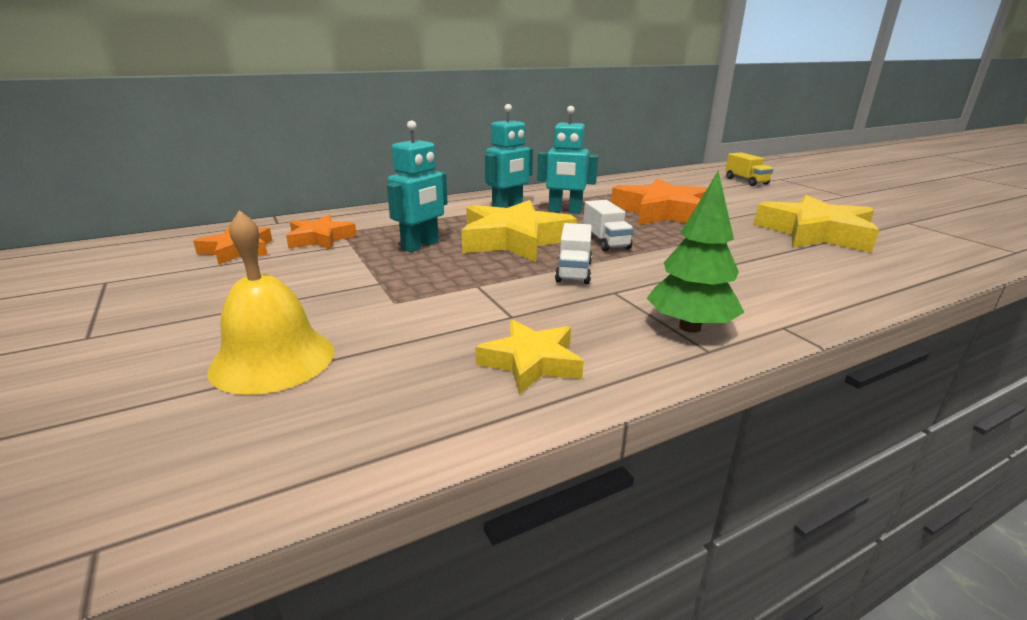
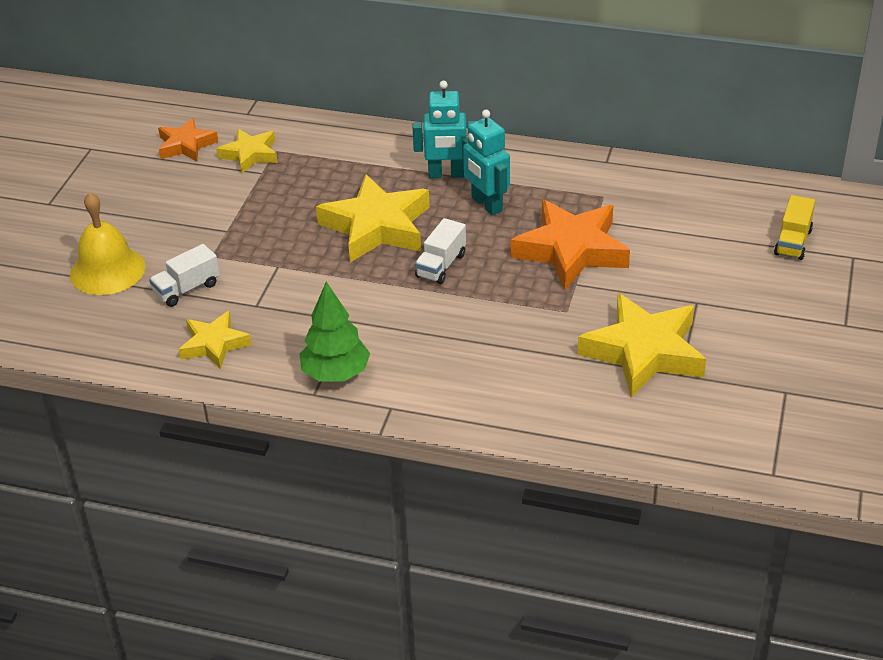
camera: 45 degrees right, 15 degrees up
(320, 239) = (250, 154): orange star -> yellow star
(420, 246) = (302, 200): turquoise robot -> none
(573, 272) = (357, 287): white truck -> white truck (187, 289)

